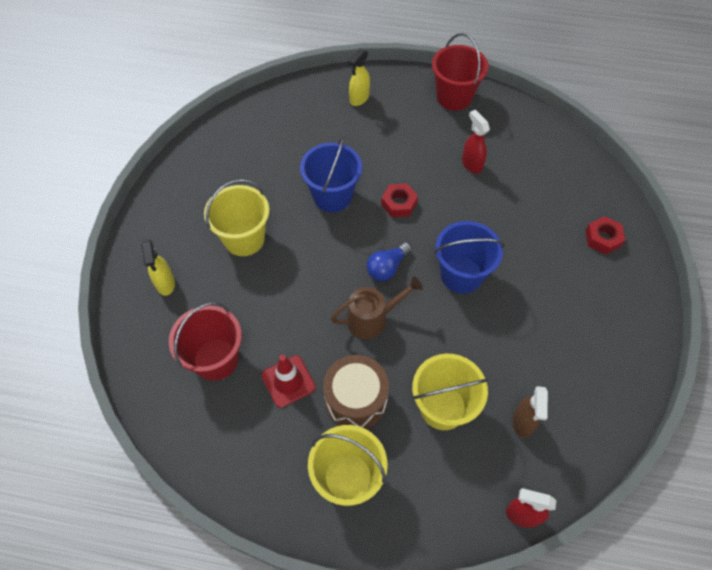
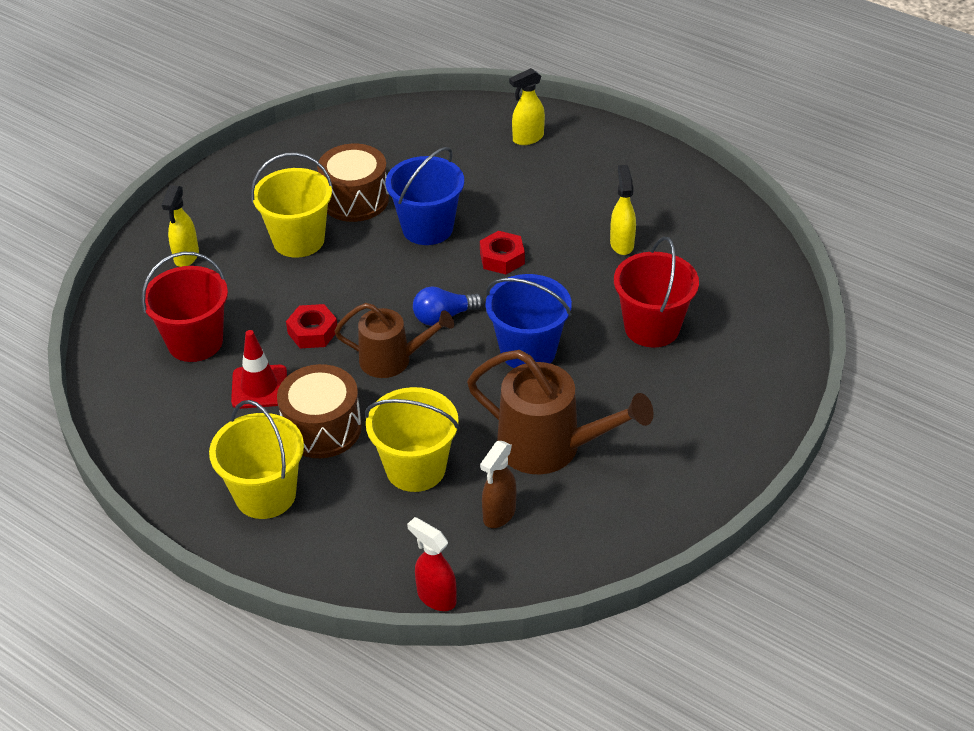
camera: 25 degrees right, 15 degrees down
(266, 189) = (355, 199): none -> brown drum
(454, 97) = (650, 168): red bucket -> red bucket (652, 328)
(471, 164) = (621, 244): red spray bottle -> yellow spray bottle
(523, 350) = (550, 447): none -> brown watering can
(602, 238) = (736, 369): red nut -> red nut (312, 332)

